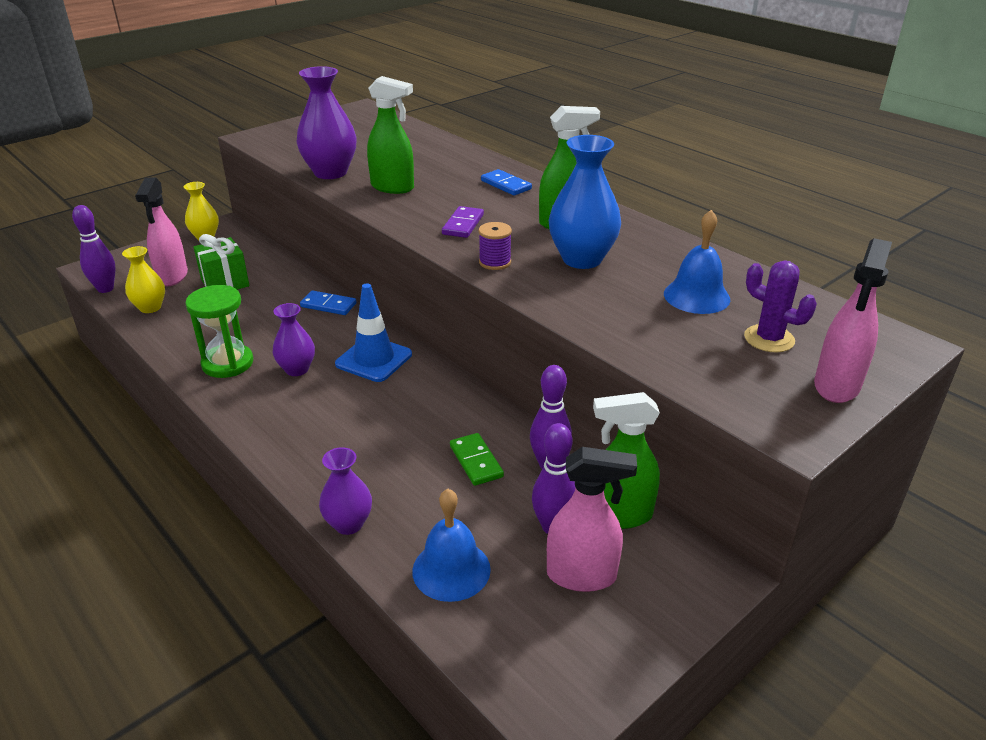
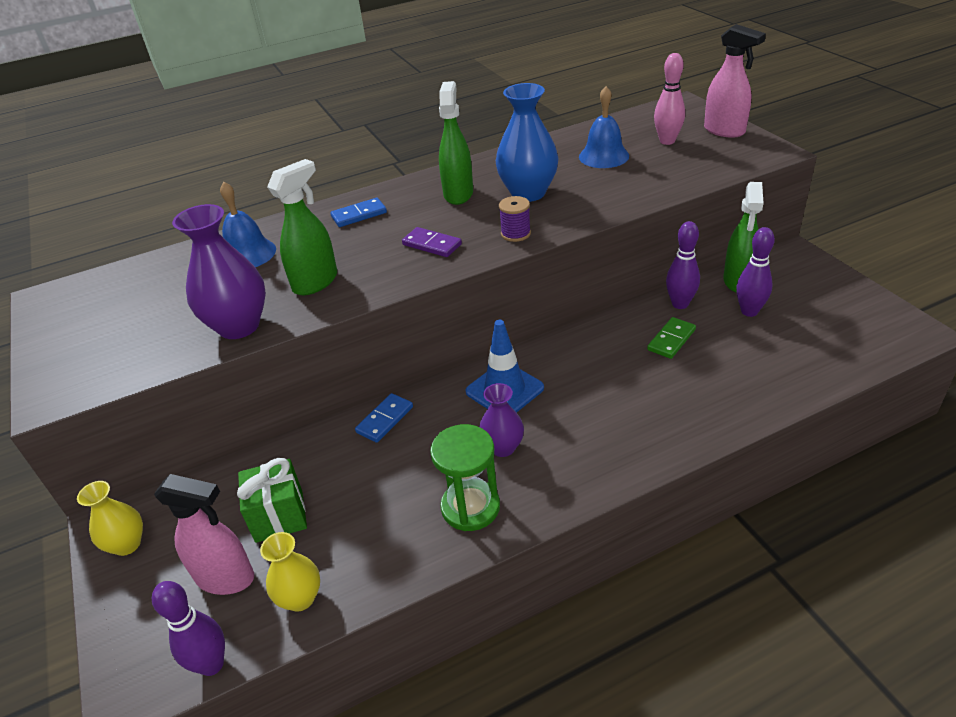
camera: 70 degrees left, 5 degrees up
(348, 524) = (743, 417): purple vase -> none
(451, 570) = (794, 364): blue bell -> blue bell (248, 254)
(476, 461) = (671, 340): green domino -> green domino turned 45 degrees counterclockwise
(582, 575) = (797, 305): pink spray bottle -> none
(769, 339) = (667, 141): purple cactus -> pink bowling pin

